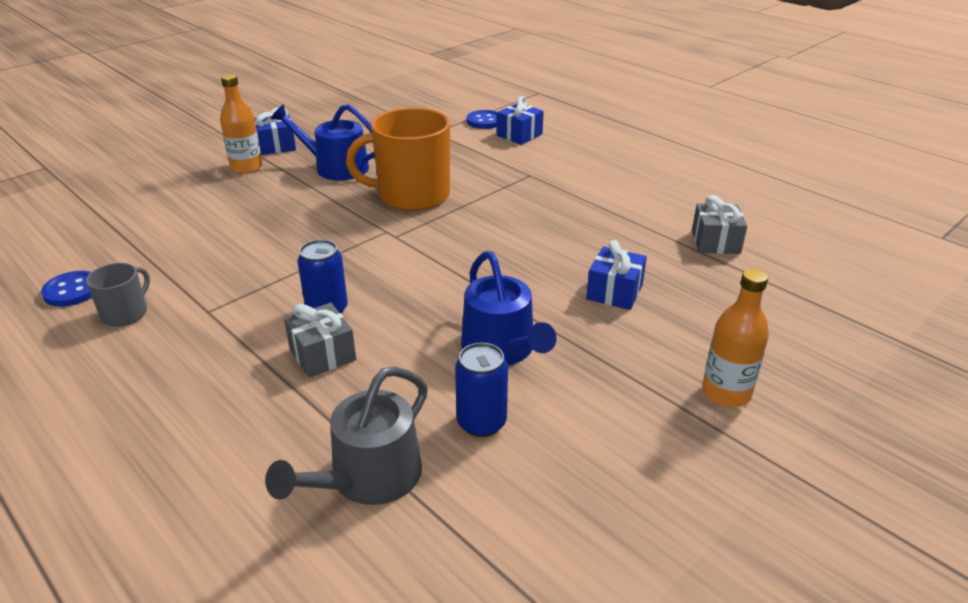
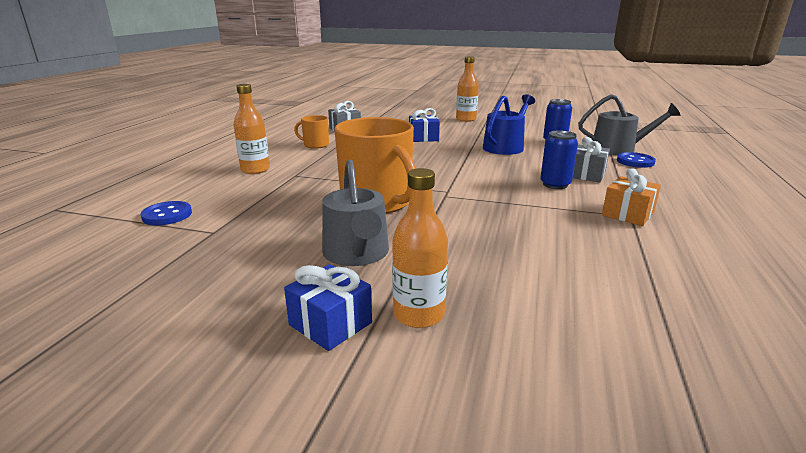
camera: 120 degrees left, 10 degrees down
(72, 291) = (747, 282): blue button -> blue button (635, 161)
(126, 313) = (698, 241): grey mug -> none
(211, 311) = (628, 214): none -> orange gift
(335, 167) = (357, 254): blue watering can -> grey watering can
(519, 135) = (204, 193): blue gift -> none
(566, 160) = (255, 170): none -> orange bottle
(639, 205) = (315, 145): none -> orange mug

